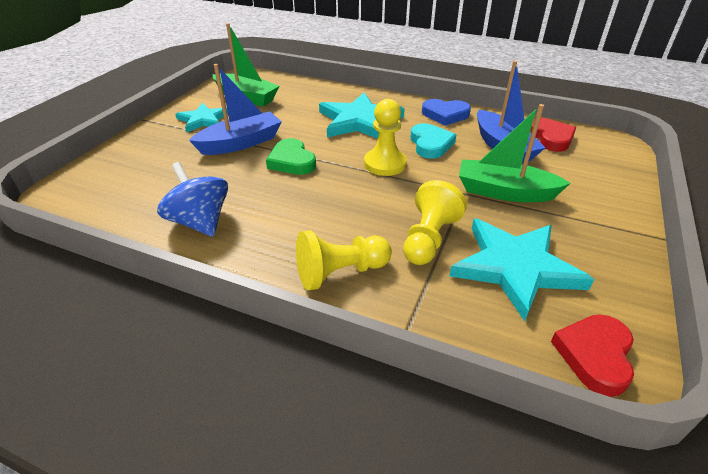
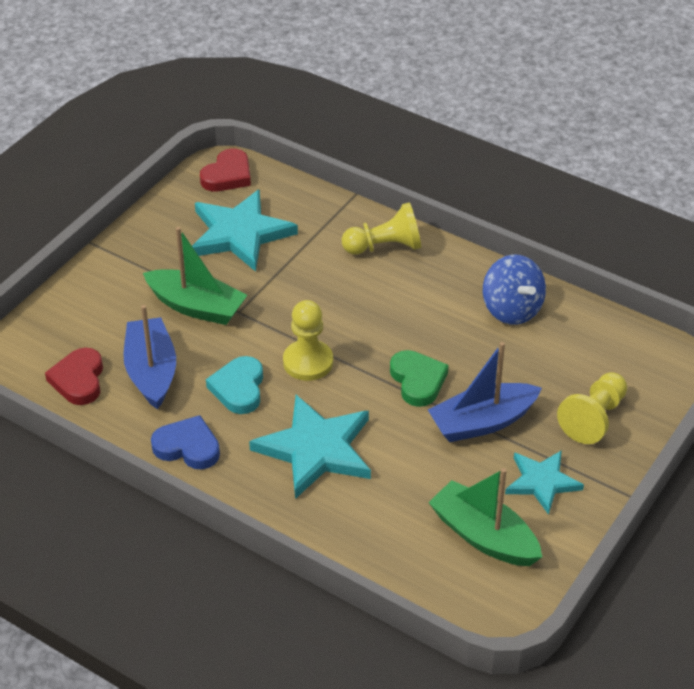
camera: 170 degrees left, 5 degrees up
(429, 239) = (299, 266): yellow pawn -> yellow pawn (594, 418)

